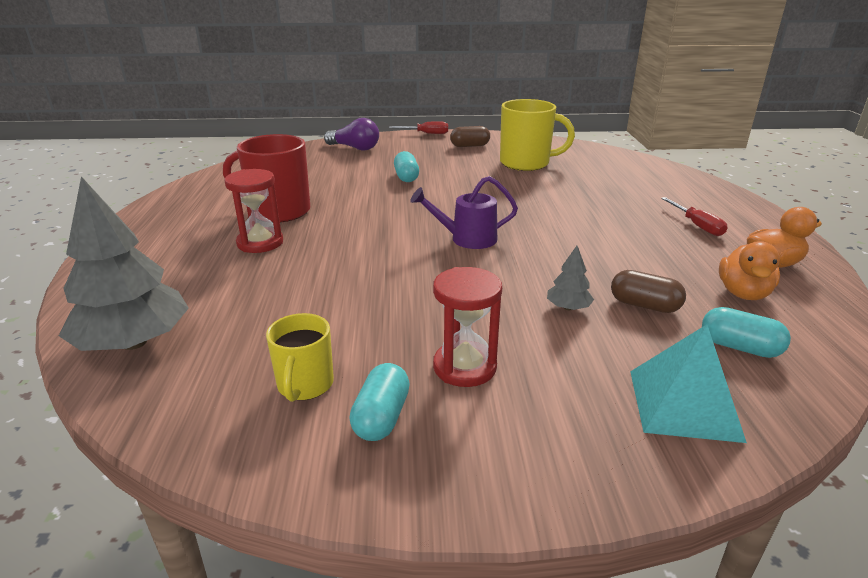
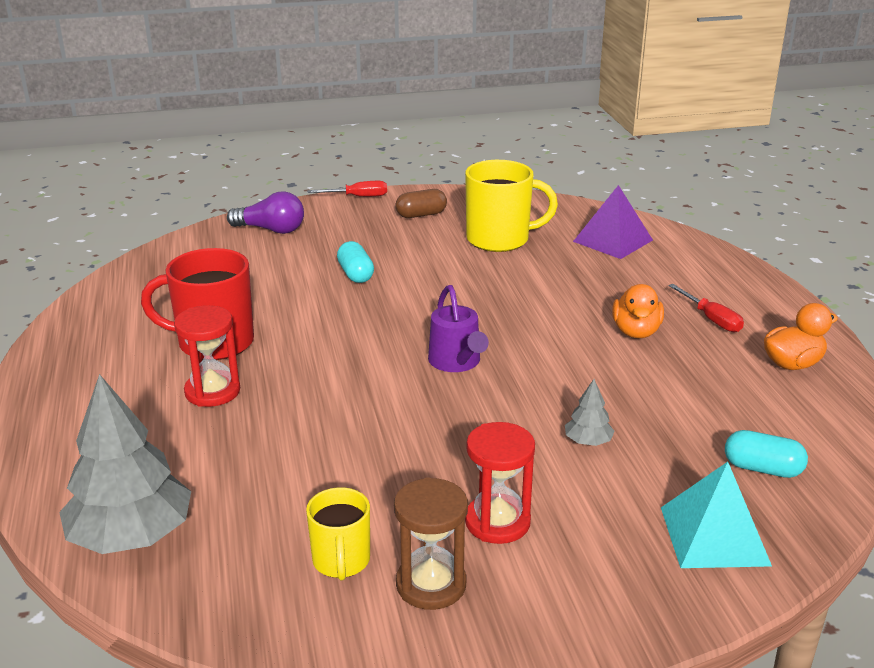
camera: 10 degrees left, 0 degrees up
(381, 417) = (431, 584): turquoise capsule -> brown hourglass
(467, 239) = (457, 362): purple watering can -> purple watering can turned 90 degrees counterclockwise
(618, 169) = (613, 240): none -> purple pyramid
(644, 305) = (665, 430): brown capsule -> none
(743, 293) = (764, 405): orange duck -> orange duck (636, 332)

